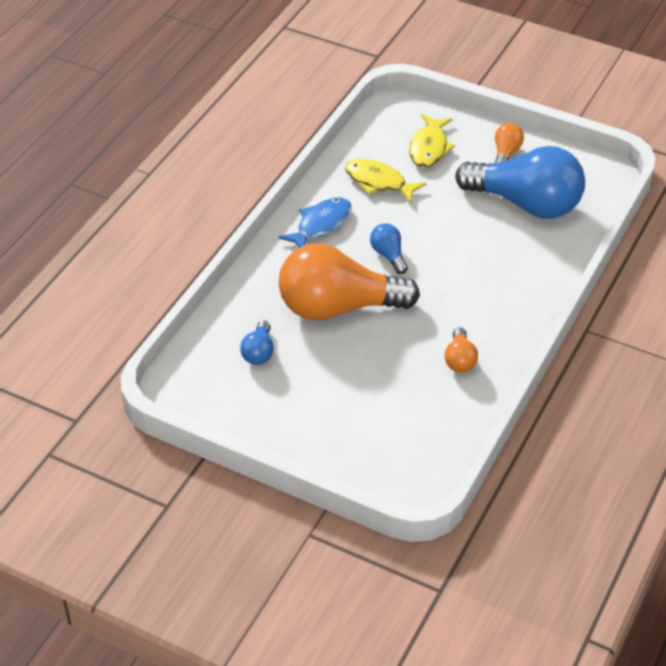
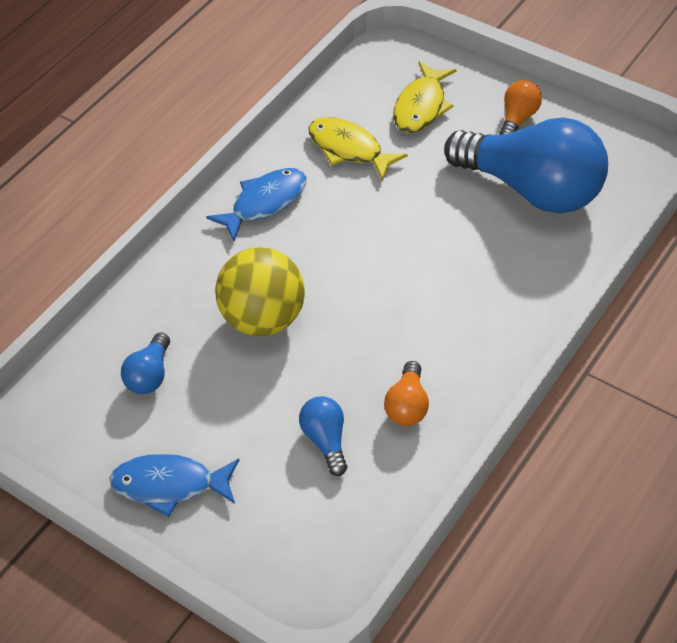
camera: 10 degrees right, 5 degrees up
(292, 426) = (170, 485): none -> blue fish
(338, 307) = (264, 319): orange light bulb -> yellow ball
(388, 255) = (342, 250): blue light bulb -> blue light bulb (326, 440)

